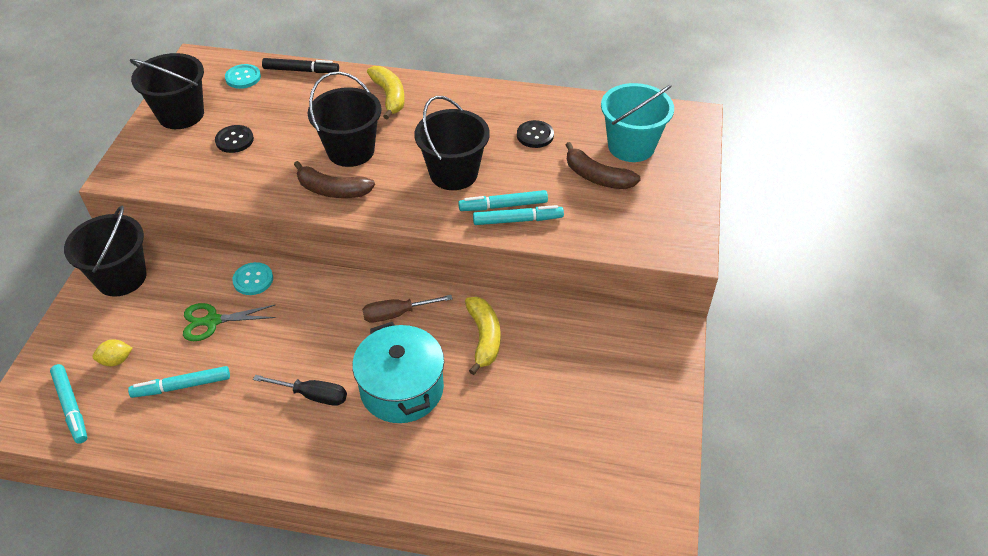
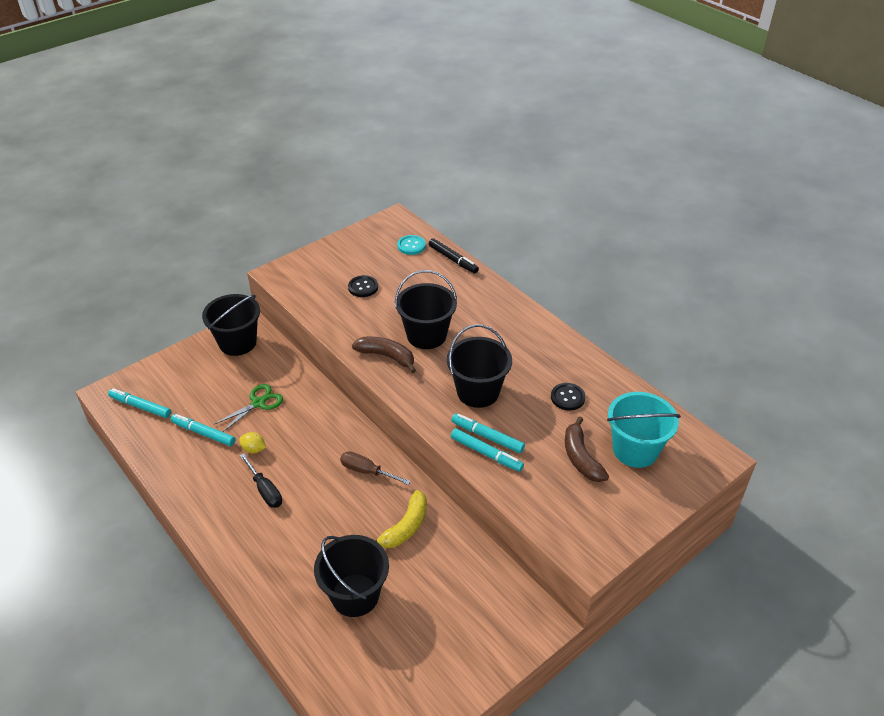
camera: 40 degrees right, 5 degrees down
(71, 407) = (140, 406): turquoise marker -> turquoise marker turned 105 degrees clockwise
(116, 360) = (187, 393): yellow lemon -> yellow lemon (254, 449)
(181, 114) = (349, 252): black bucket -> black bucket (355, 595)
(212, 321) = (258, 403): green scissors -> green scissors turned 105 degrees clockwise
(253, 280) = (305, 390): turquoise button -> none
(332, 190) = (387, 356): brown banana -> brown banana turned 150 degrees clockwise
(389, 96) = (492, 310): yellow banana -> none
(402, 389) = (319, 524): turquoise pot -> none

